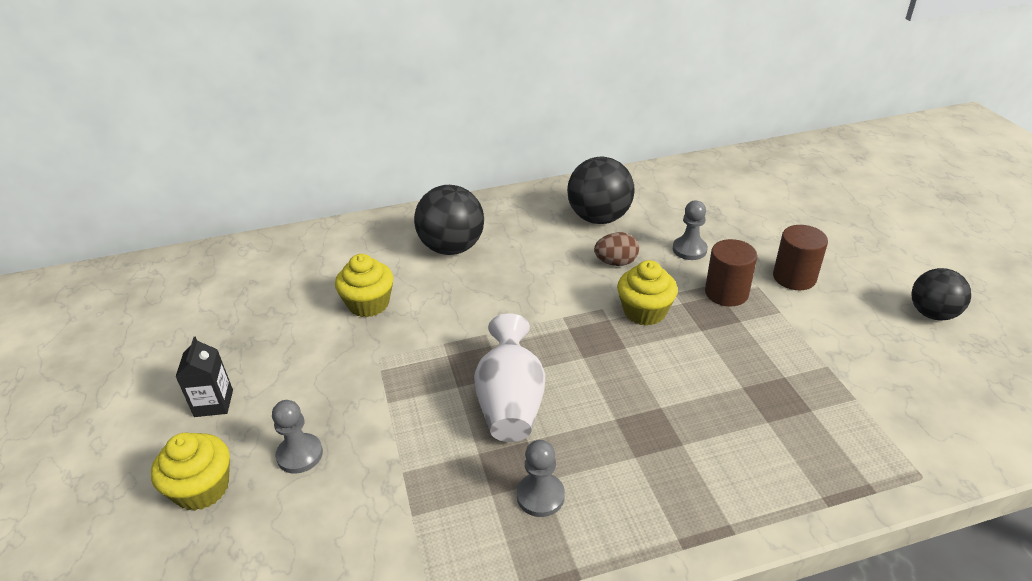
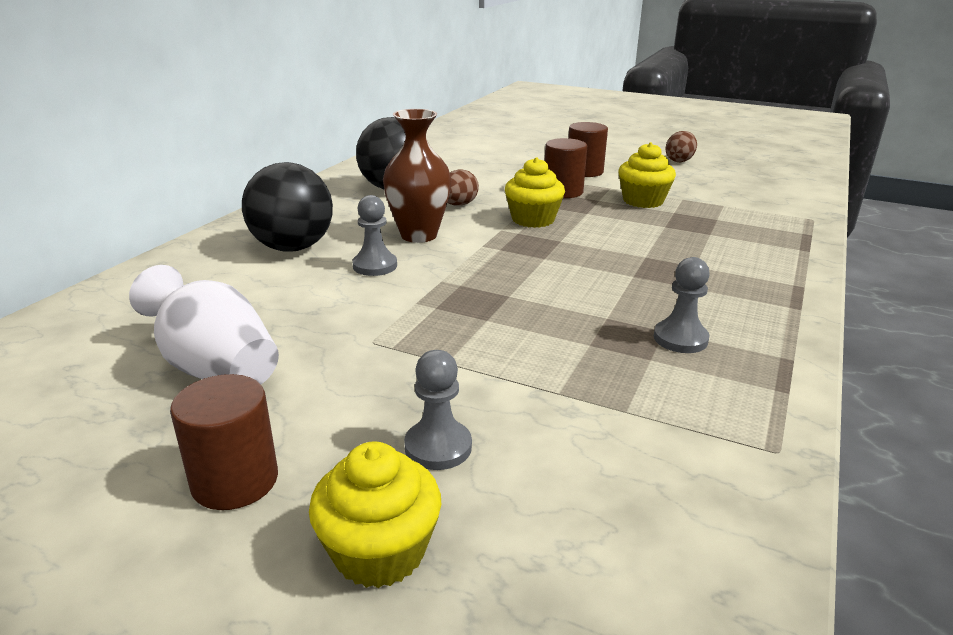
camera: 50 degrees left, 10 degrees down
(214, 403) = (235, 481): black carton -> brown cylinder
(368, 304) = (279, 314): yellow cupcake -> yellow cupcake (643, 201)
(510, 404) = (550, 306): white vase -> white vase (215, 368)
(539, 280) = (419, 235): none -> brown vase
(689, 249) = (495, 181): grey pawn -> grey pawn (375, 266)
(932, 313) = (679, 160): black ball -> brown egg

